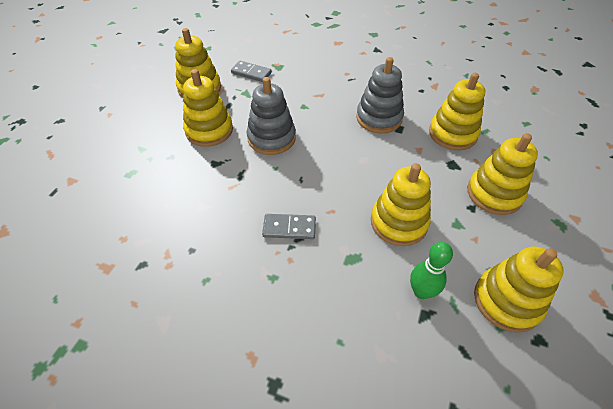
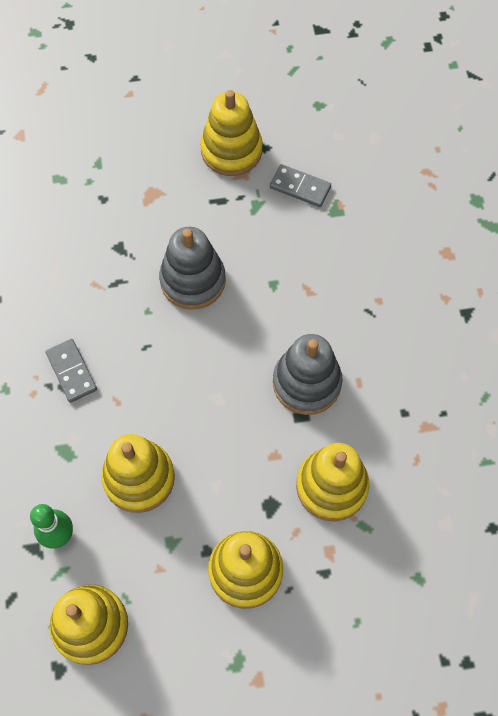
camera: 60 degrees right, 15 degrees up
(209, 130) = (165, 209): yellow stacking toy -> none
(251, 73) = (300, 187): grey domino -> grey domino turned 60 degrees counterclockwise

